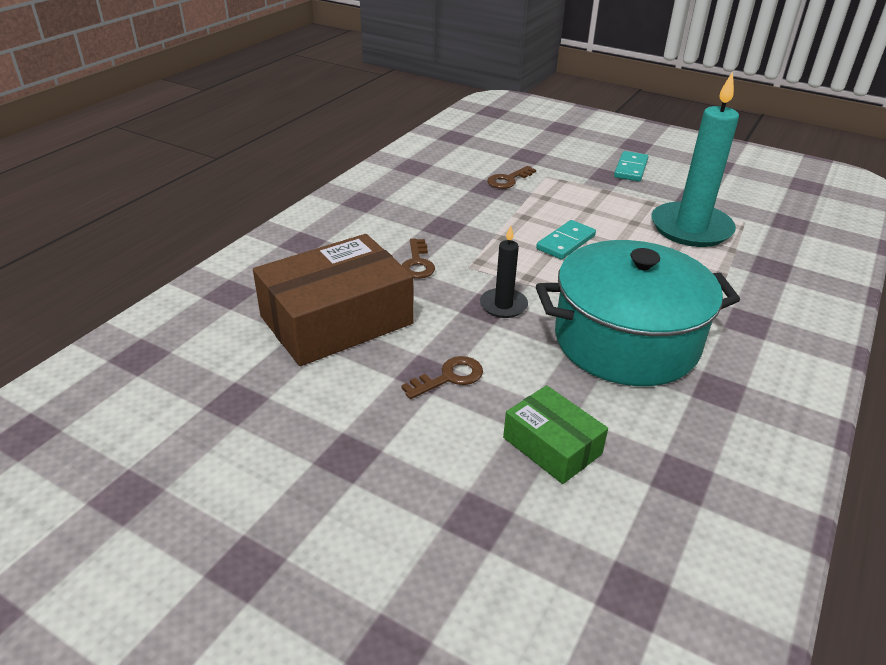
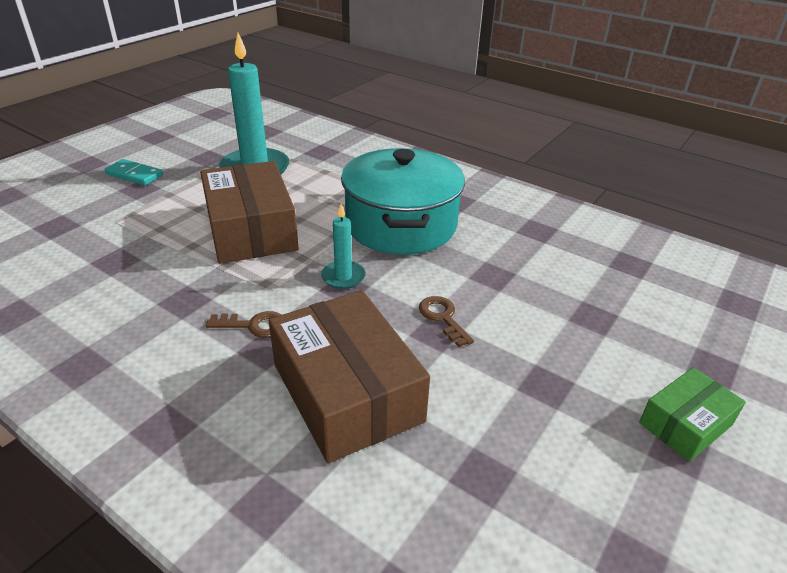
camera: 85 degrees left, 0 degrees up
(503, 305) = (343, 277): black candle -> turquoise candle
(508, 180) = (106, 246): brown key -> none
(552, 446) = (517, 275): green box -> green box (685, 424)
(565, 242) = (251, 229): turquoise domino -> brown box

